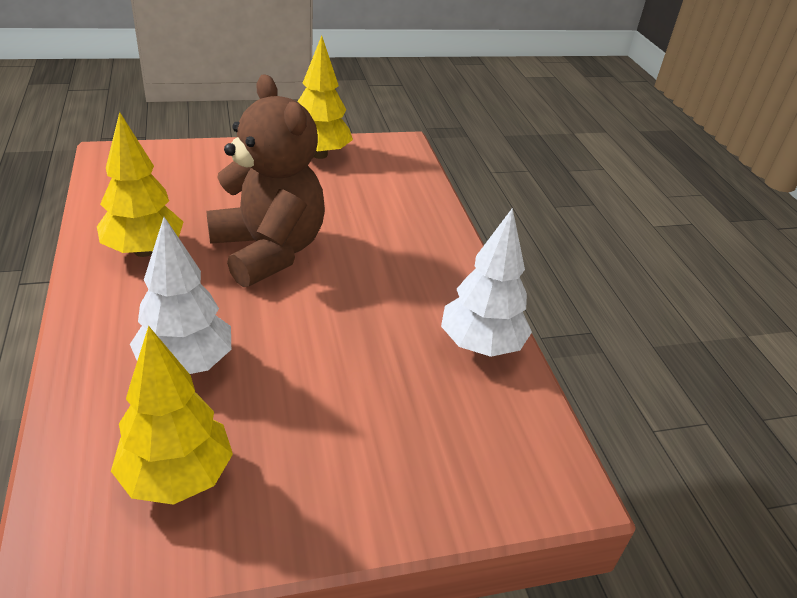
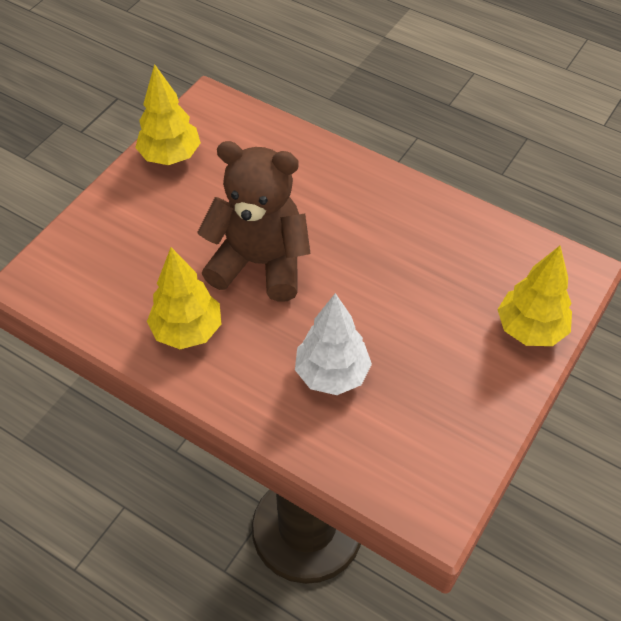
camera: 40 degrees left, 15 degrees up
(177, 477) = (422, 430): yellow tree -> yellow tree (530, 330)
(480, 345) = (455, 223): white tree -> none

